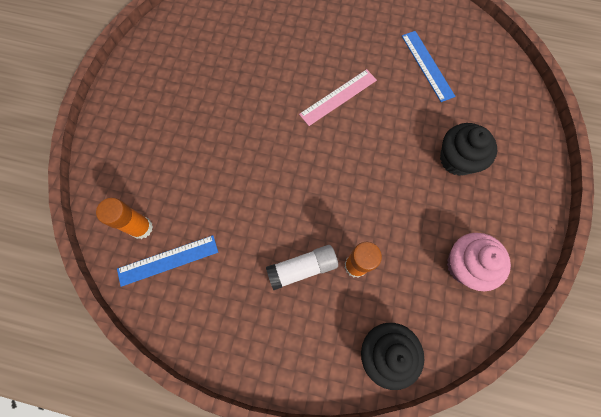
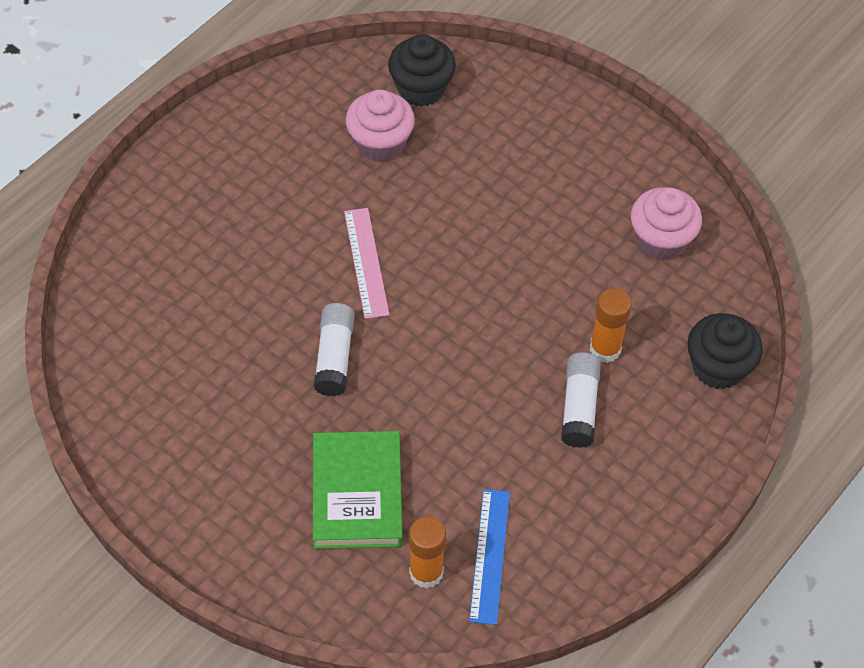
camera: 65 degrees left, 15 degrees down
(178, 165) = (357, 494): none -> green book
(264, 111) = (334, 357): none -> white glue stick
(427, 65) = (380, 143): blue ruler -> pink cupcake
(457, 159) = (528, 180): black cupcake -> black cupcake (421, 88)

